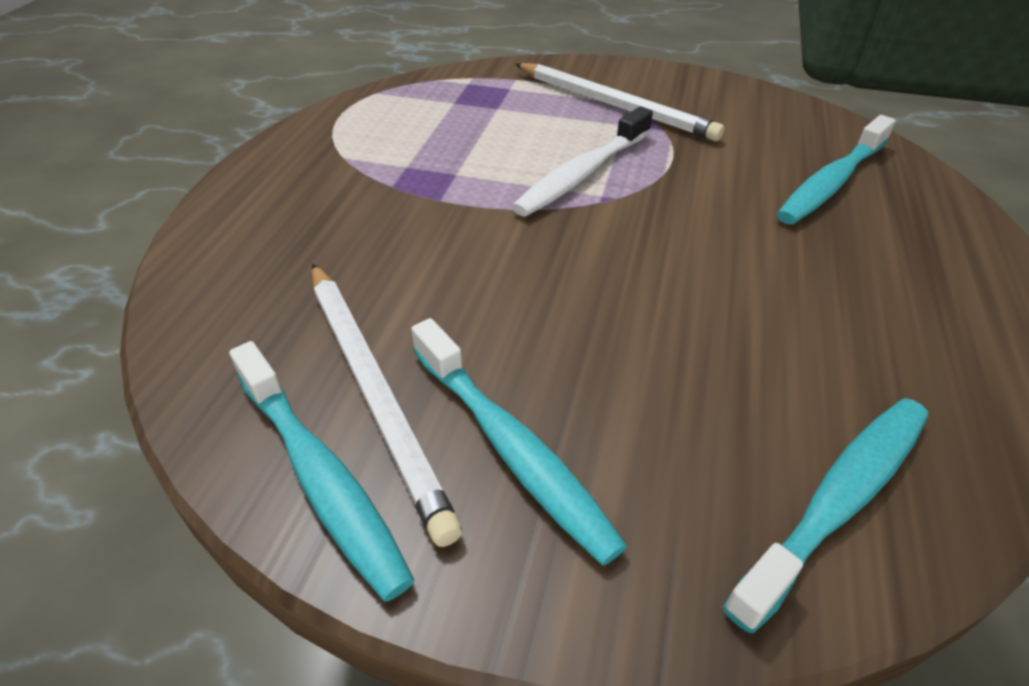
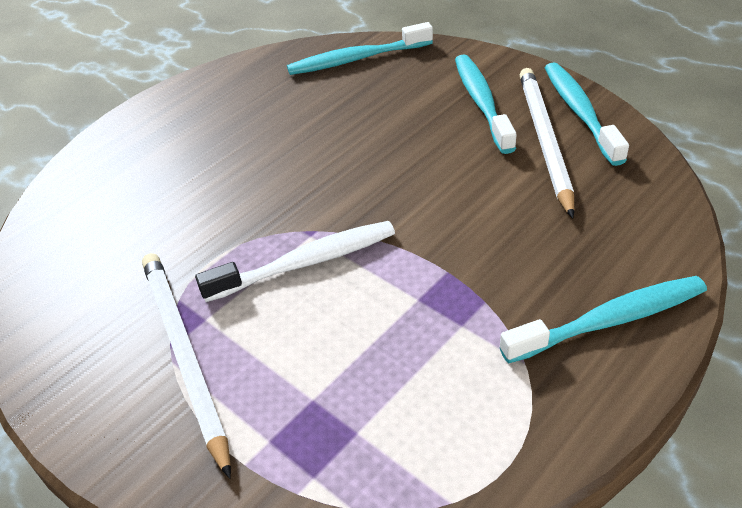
camera: 150 degrees left, 0 degrees up
(831, 182) = (131, 197): turquoise toothbrush -> turquoise toothbrush (609, 320)

